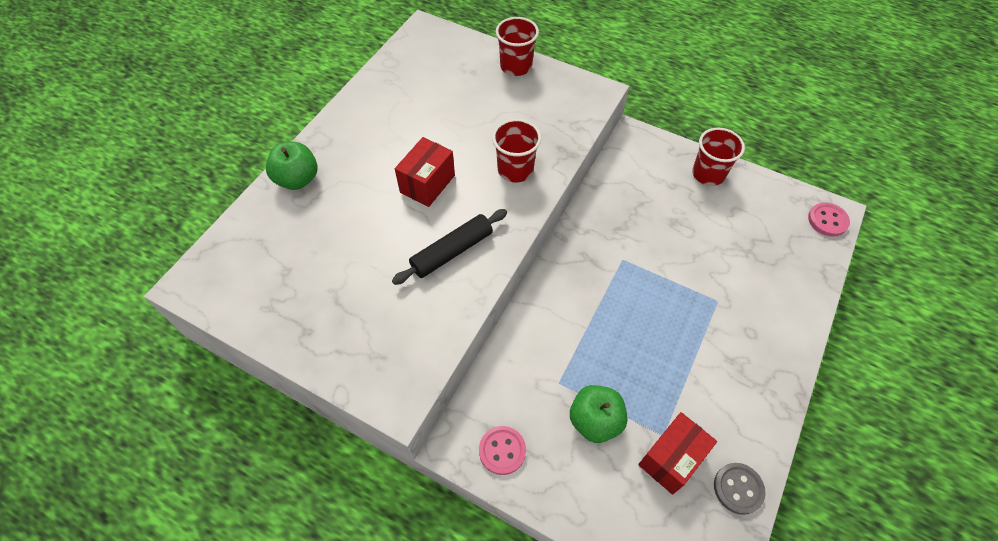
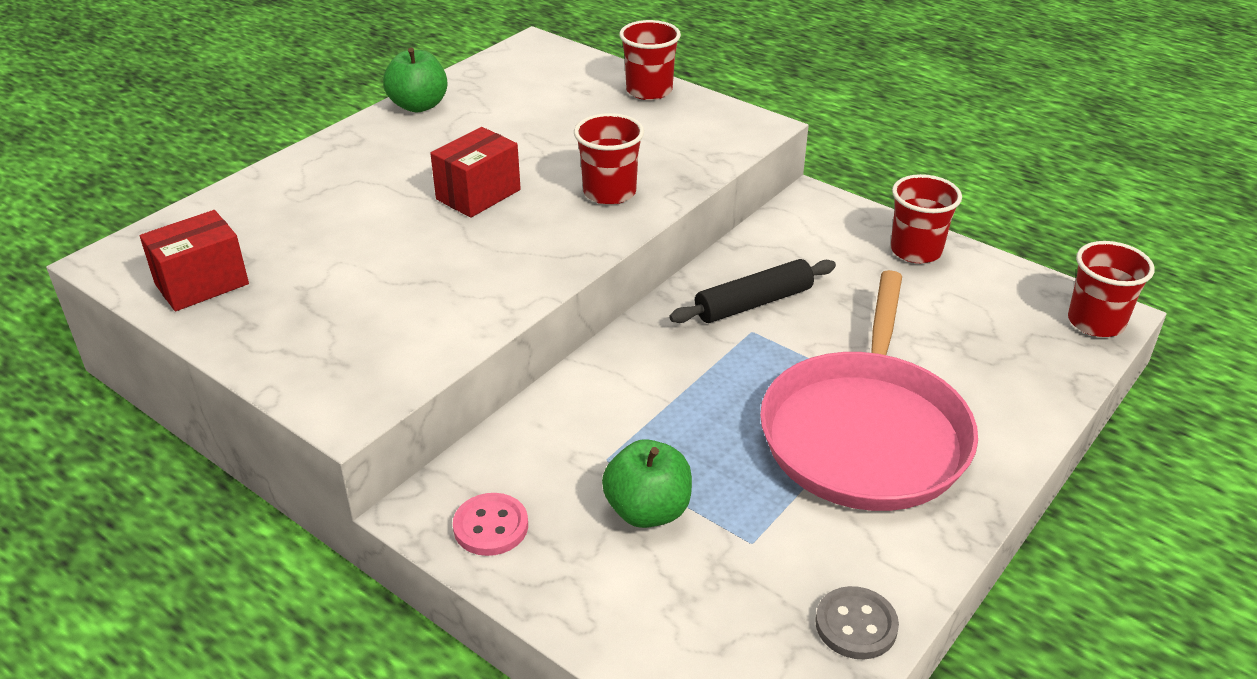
camera: 10 degrees right, 20 degrees down
(297, 179) = (301, 173): green apple -> green apple (418, 105)
(452, 251) = (486, 266): black rolling pin -> black rolling pin (753, 303)
(671, 459) = (755, 572): red box -> red box (202, 284)
(711, 335) = (865, 433): none -> pink pan
(827, 220) = (1096, 322): pink button -> red cup

